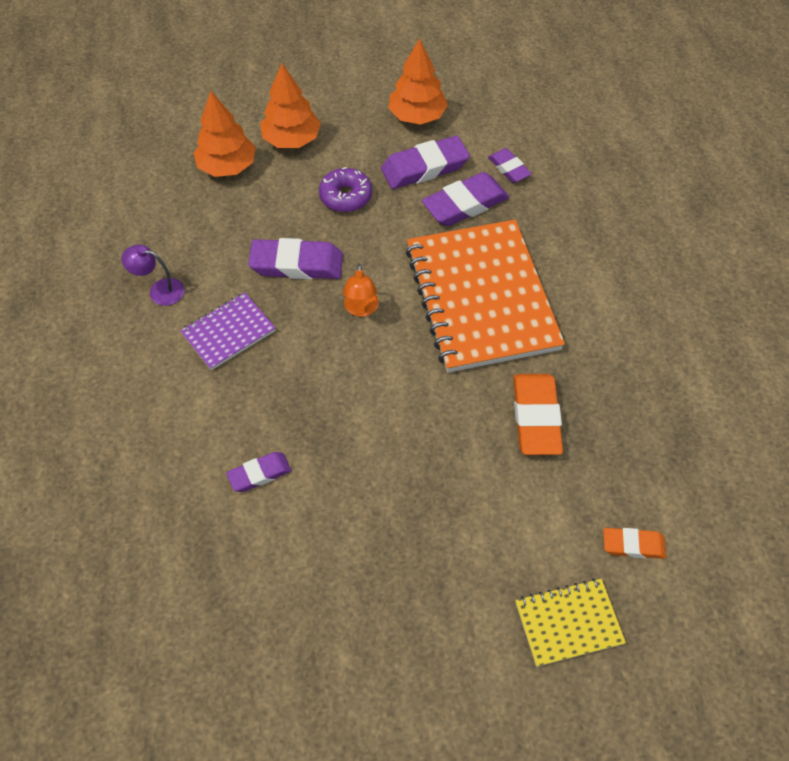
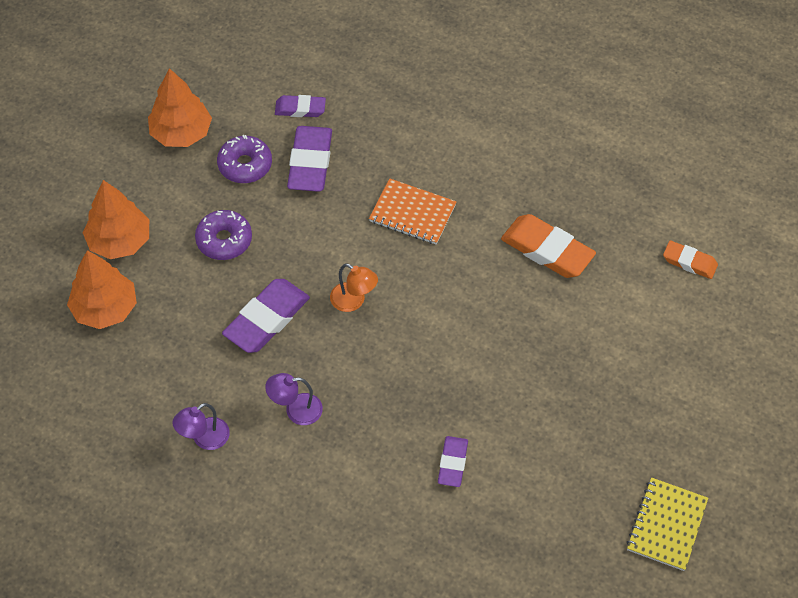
camera: 55 degrees left, 0 degrees up
(228, 332) = (296, 410): purple notebook -> purple lamp
(424, 168) = (245, 165): purple eraser -> purple donut
(481, 298) = (412, 213): orange notebook -> orange notebook, size x0.47
(568, 623) = (716, 339): yellow notebook -> yellow notebook (666, 525)
(633, 545) = (689, 262): orange eraser -> orange eraser turned 75 degrees clockwise

